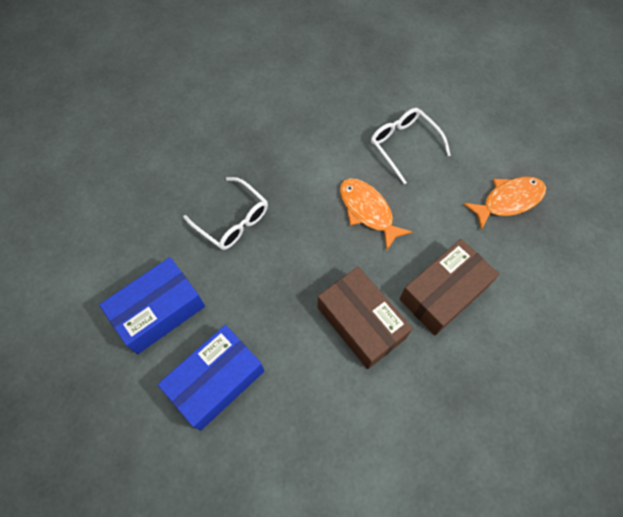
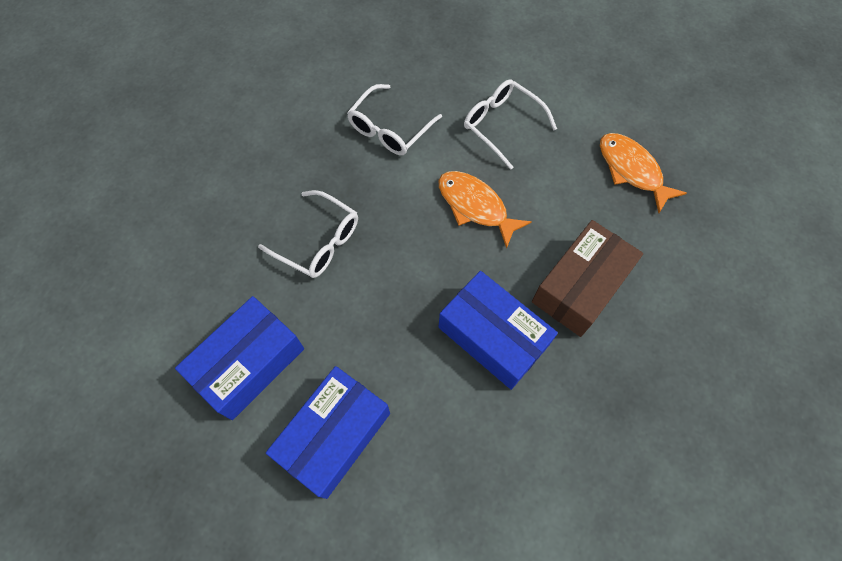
camera: 10 degrees left, 0 degrees up
(308, 135) = (389, 129): none -> white glasses
(361, 322) = (493, 336): brown box -> blue box
(508, 201) = (631, 170): orange fish -> orange fish turned 90 degrees counterclockwise

